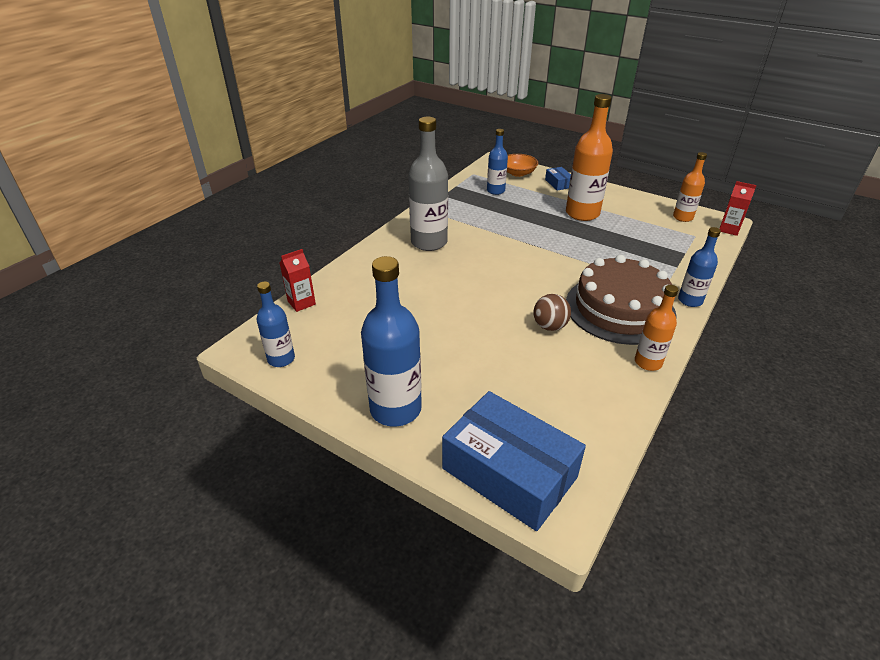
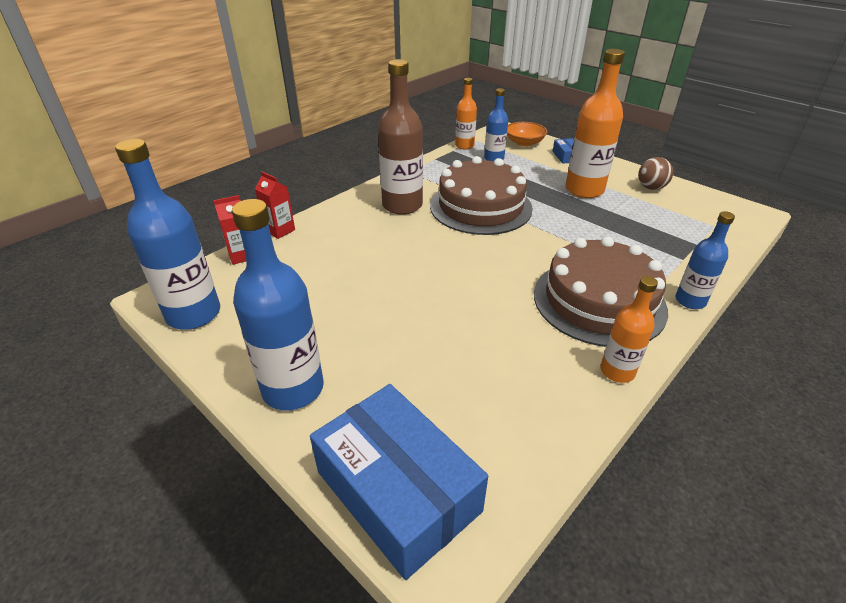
camera: 10 degrees right, 0 degrees up
(281, 359) = (193, 314): blue bottle -> blue bottle, size x1.74
(429, 242) = (402, 205): grey bottle -> brown bottle
(498, 237) = (480, 207): none -> brown cake
(549, 326) = (507, 312): brown ball -> brown ball (651, 188)
(682, 217) = (703, 204): orange bottle -> orange bottle (464, 146)
(729, 229) = (758, 222): red carton -> red carton (280, 230)

